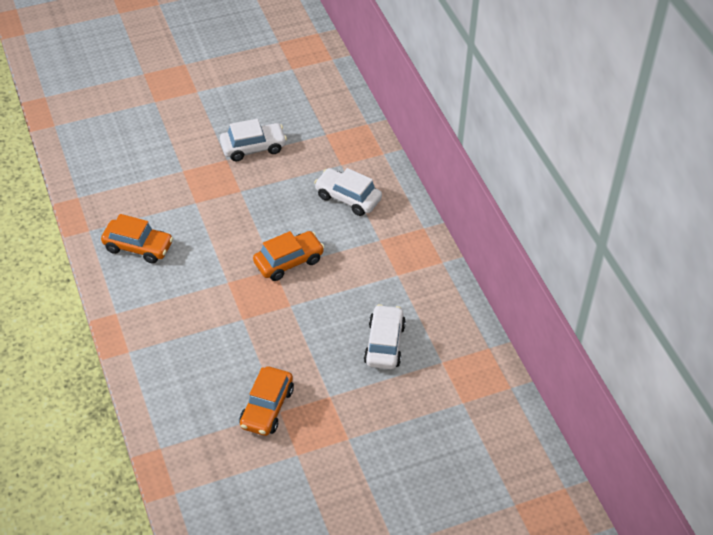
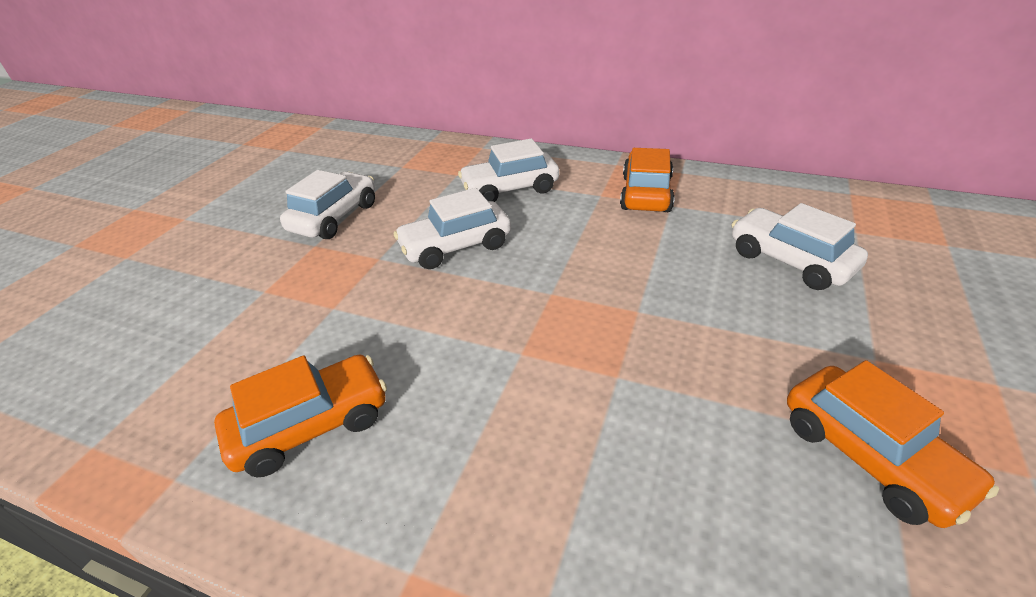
camera: 45 degrees left, 10 degrees down
(275, 212) = (455, 246): none -> white car
(288, 261) = (553, 274): orange car -> orange car (646, 194)

